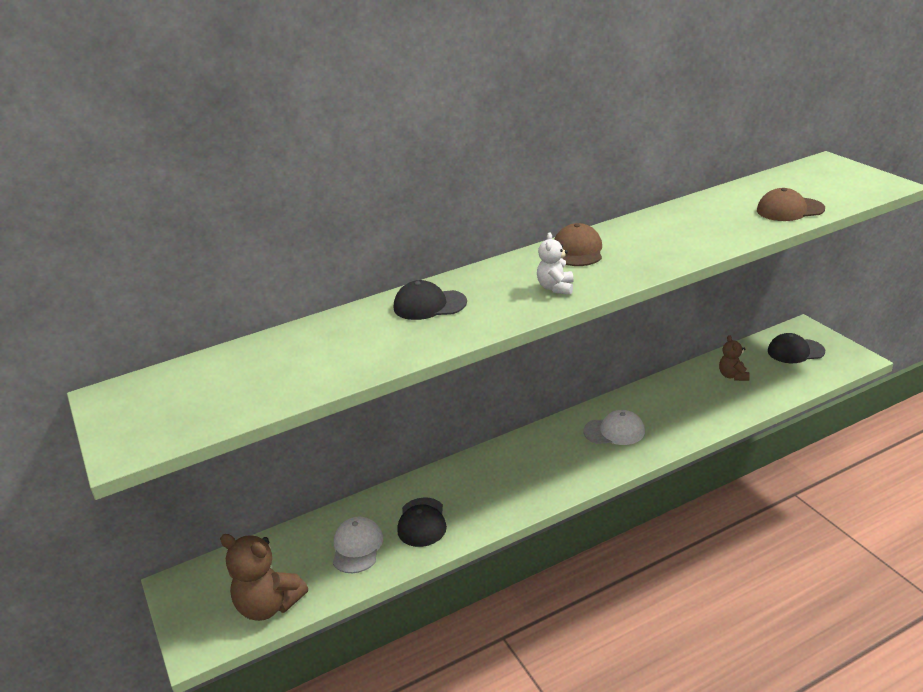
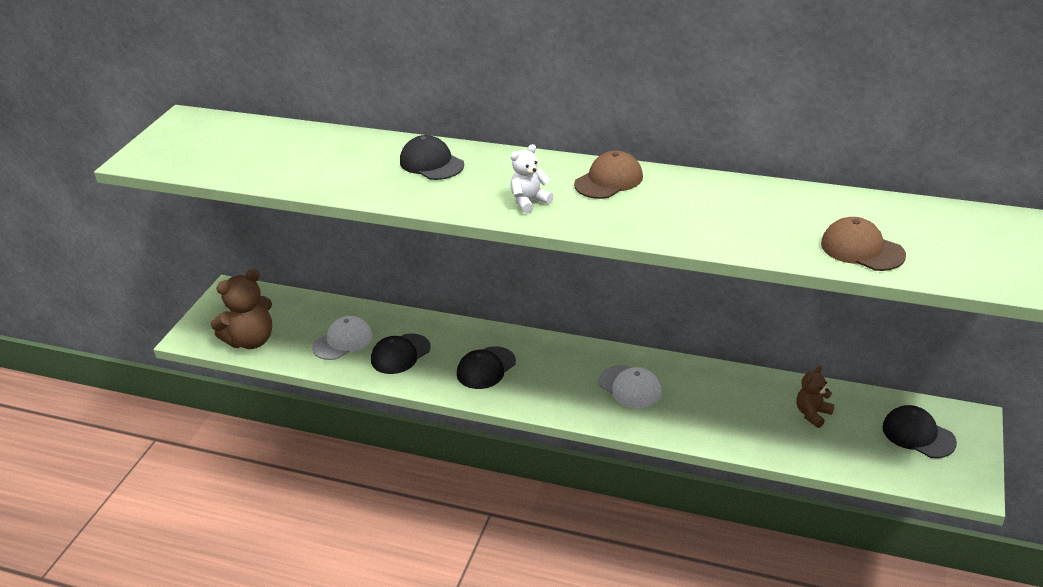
camera: 45 degrees right, 5 degrees up
(269, 606) = (251, 340): brown teddy bear -> brown teddy bear turned 105 degrees counterclockwise
(502, 486) = (486, 368): none -> black cap

